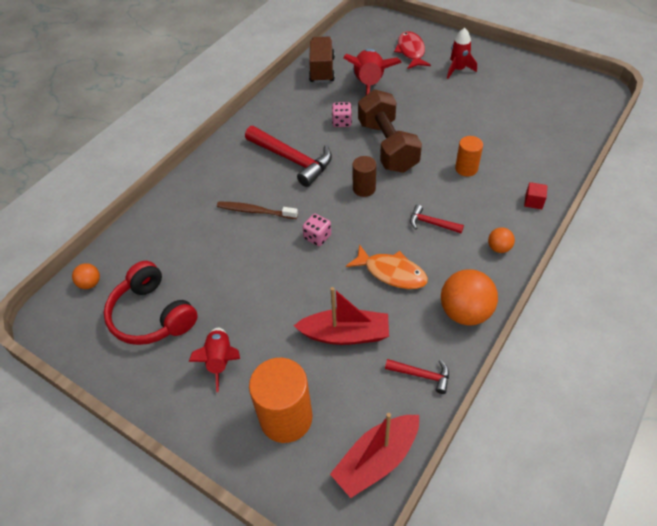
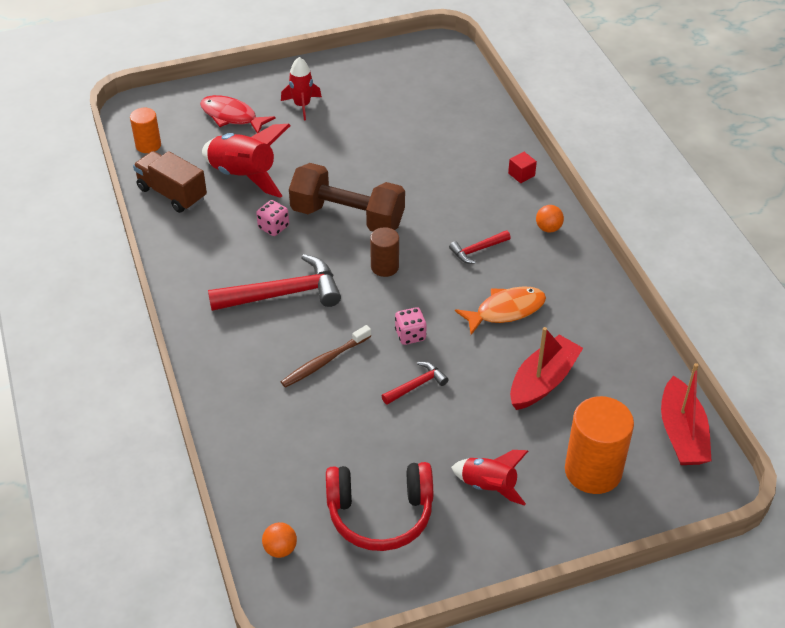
camera: 55 degrees left, 5 degrees down
(422, 375) = (629, 358): red hammer -> red hammer (416, 385)
(465, 312) = (593, 292): orange ball -> none
(466, 168) = (437, 187): orange cylinder -> orange cylinder (148, 145)

